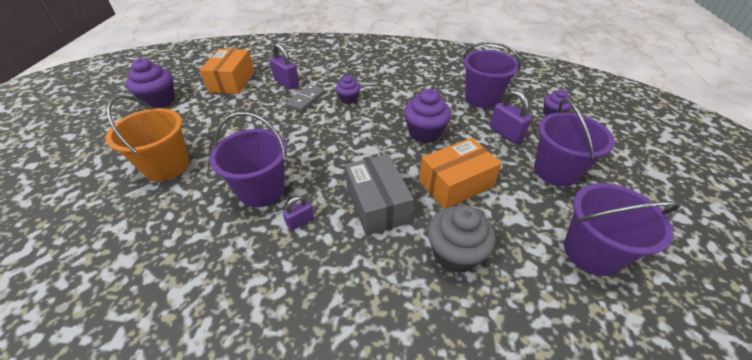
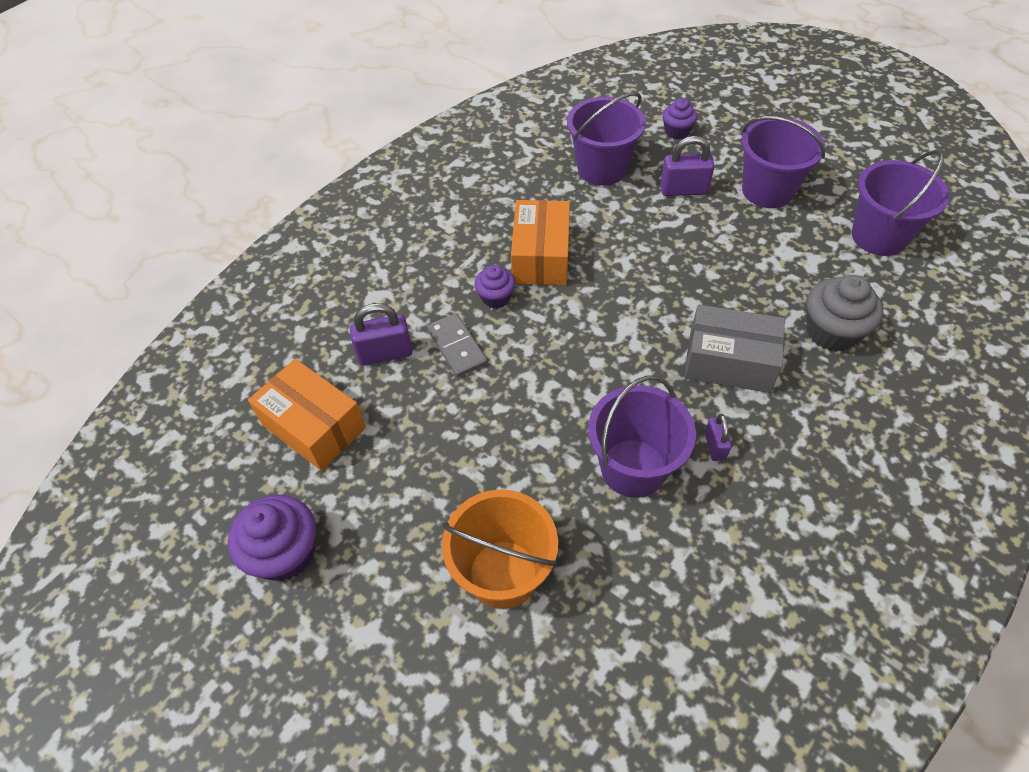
camera: 55 degrees left, 10 degrees up
(424, 133) = (631, 257): purple cupcake -> none
(455, 184) = (737, 278): orange box -> orange box (541, 256)

